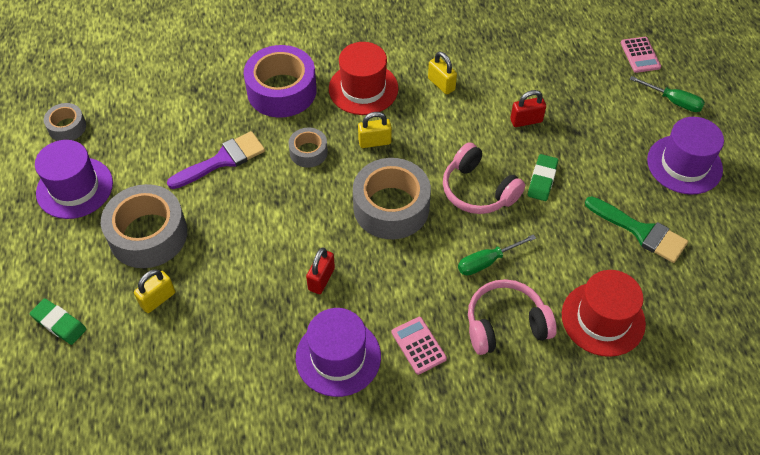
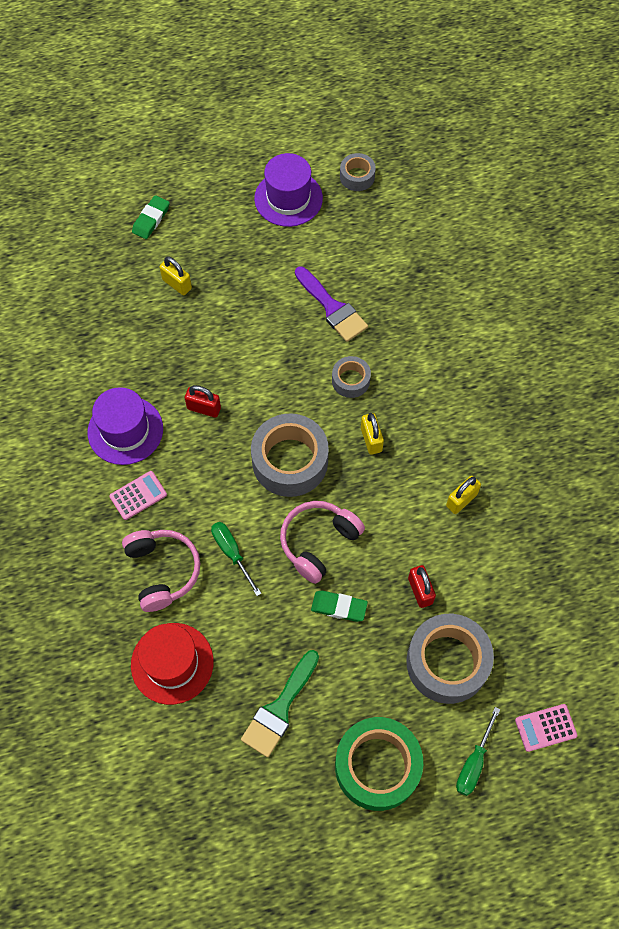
camera: 85 degrees right, 10 degrees up
(148, 235) = (242, 264): grey tape -> grey tape (447, 662)
(282, 91) = (428, 346): purple tape -> none
(363, 88) = (443, 422): red hat -> none
(684, 164) = (377, 766): purple hat -> green tape

